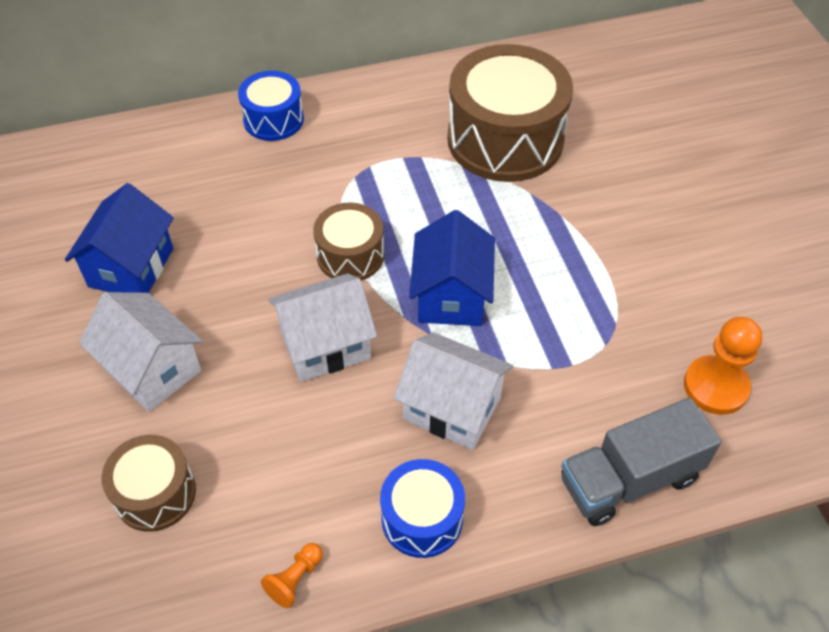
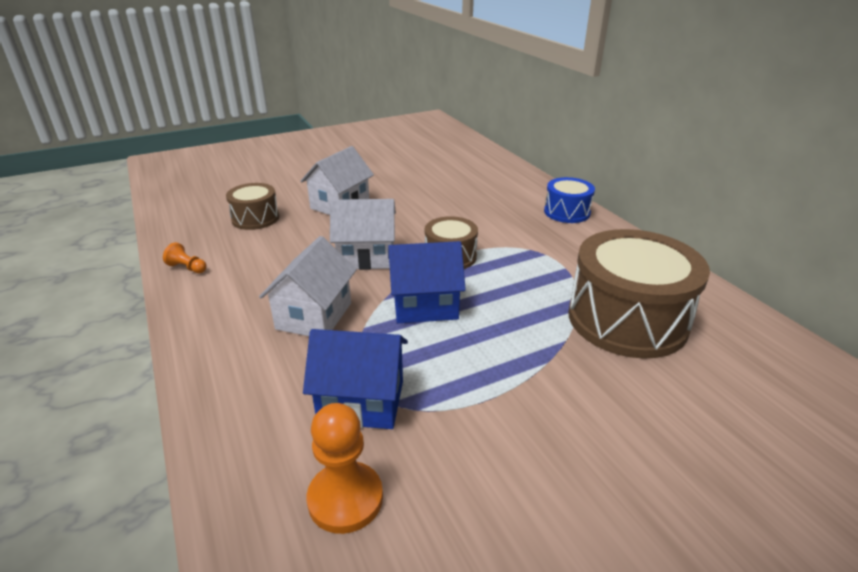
camera: 80 degrees right, 20 degrees down
(131, 267) = (413, 188): blue house -> blue house (361, 401)
(325, 345) = (366, 256): white house -> white house turned 60 degrees counterclockwise
(422, 518) = (219, 311): blue drum -> none
(629, 479) = (235, 426): grey truck -> none

